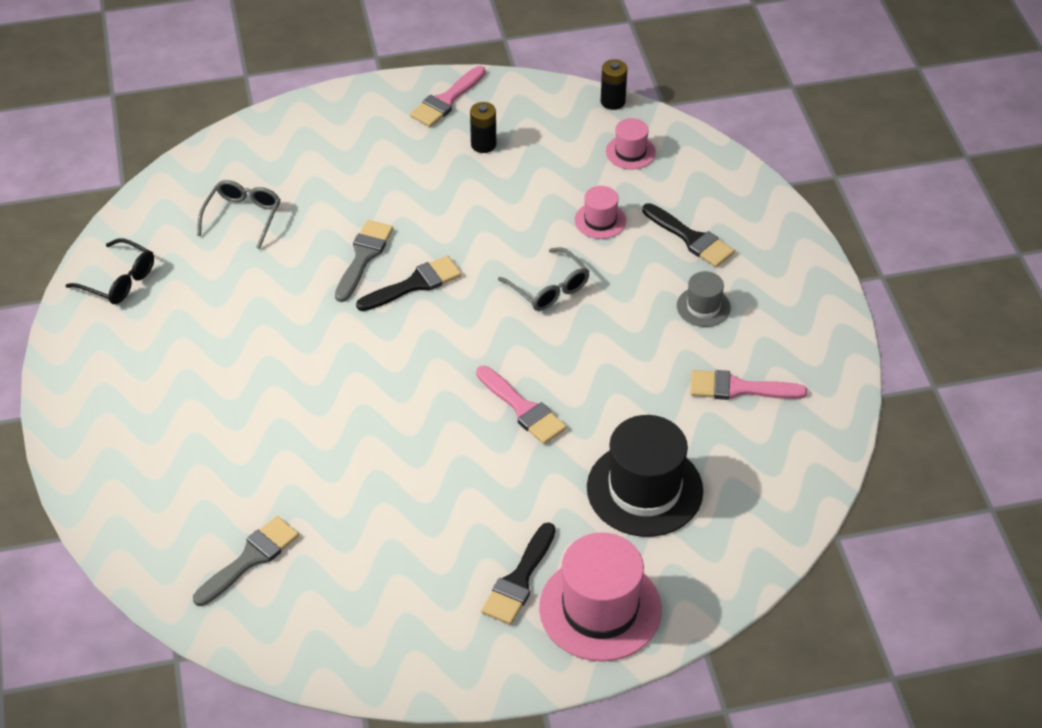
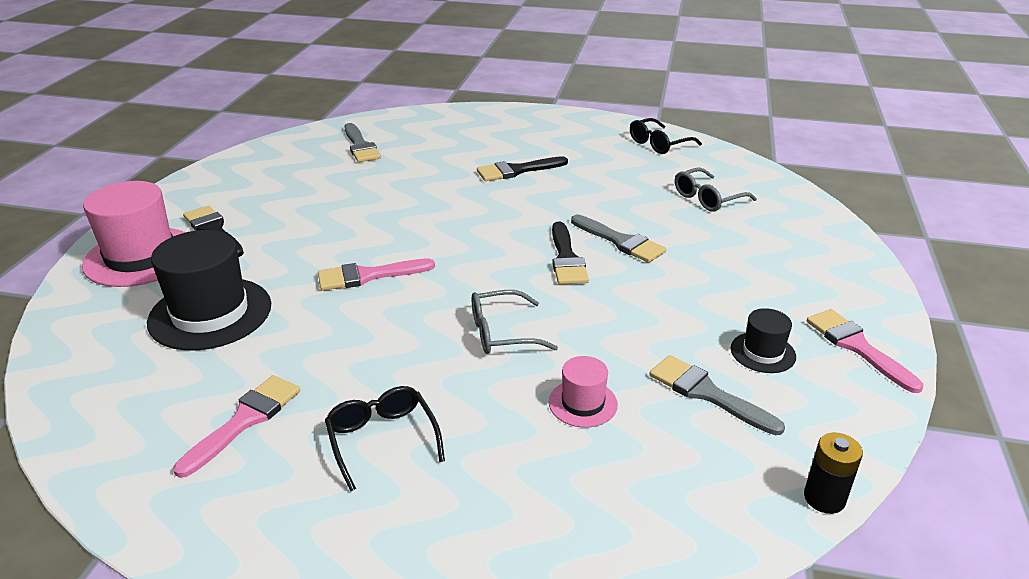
camera: 115 degrees right, 15 degrees down
(243, 216) = (707, 198): grey glasses -> grey glasses turned 105 degrees clockwise
(483, 144) = (763, 352): black battery -> black hat
(549, 164) = (707, 393): none -> grey brush
(630, 152) = (701, 477): pink hat -> none
(691, 238) = (501, 474): black brush -> black brush (517, 170)
(703, 307) = (382, 439): grey hat -> black glasses

